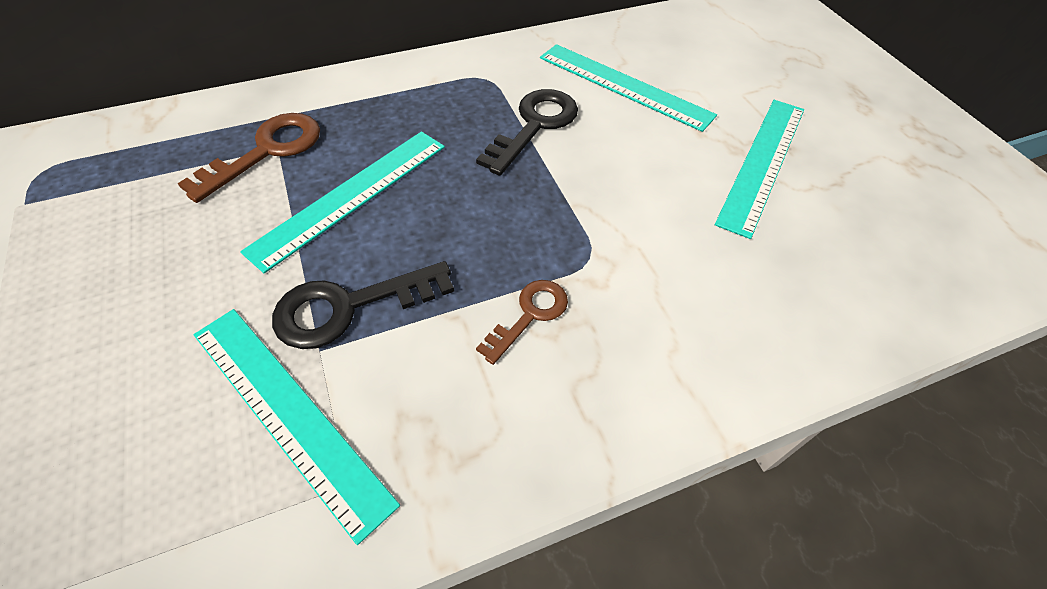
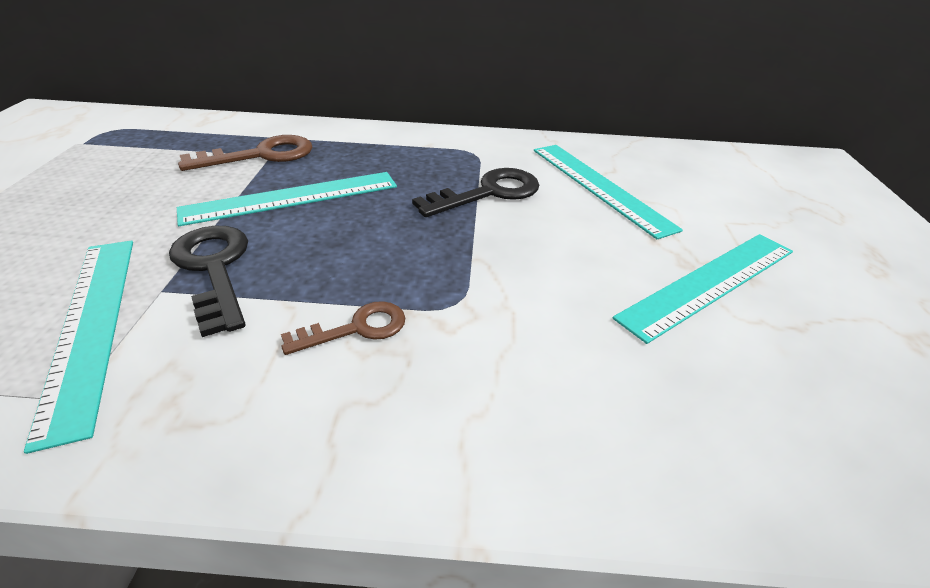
camera: 25 degrees right, 15 degrees down
(349, 307) = (214, 269): black key -> black key turned 60 degrees clockwise

